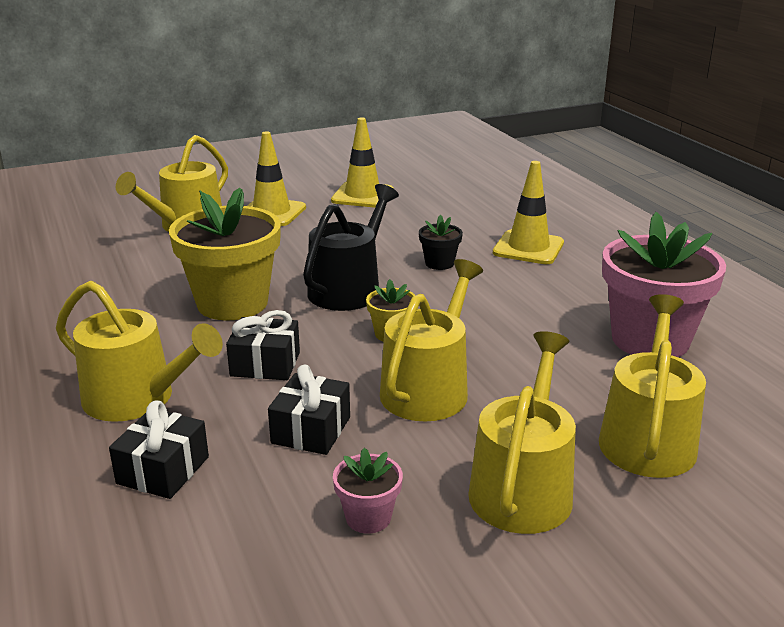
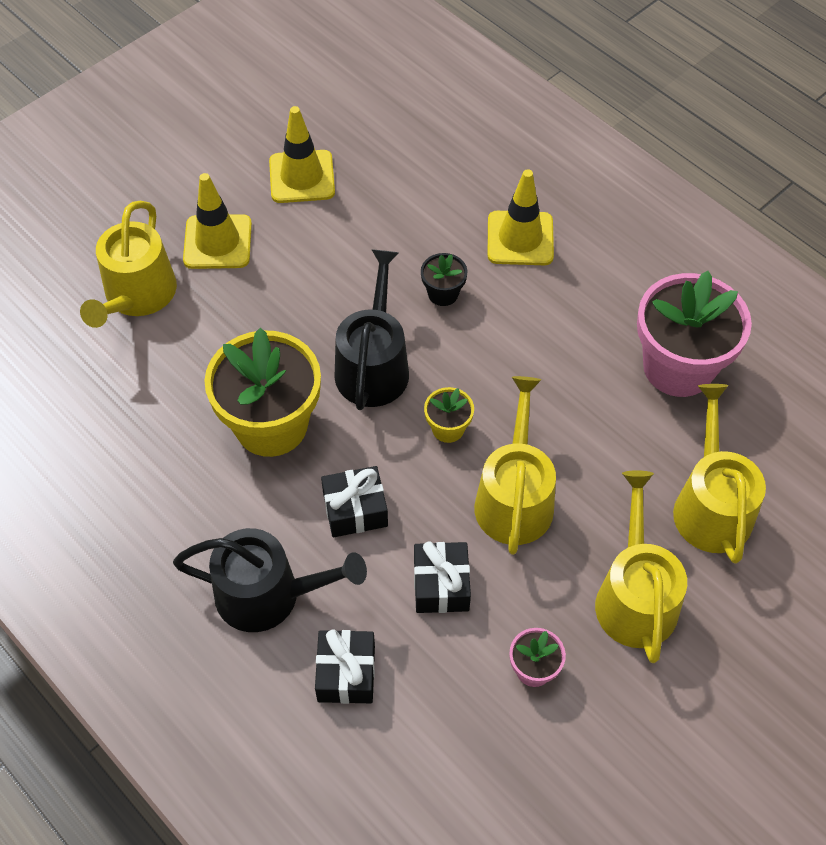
camera: 20 degrees left, 30 degrees up
(137, 399) = (268, 595): yellow watering can -> black watering can

